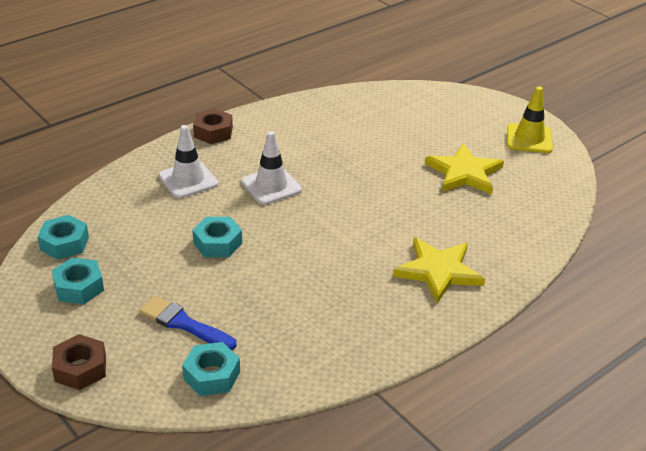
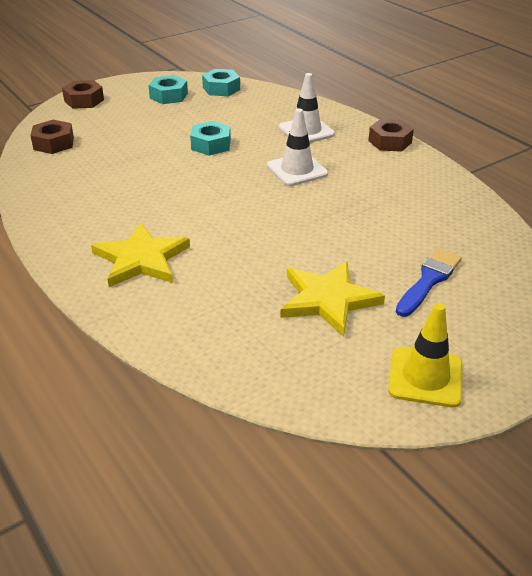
camera: 95 degrees right, 0 degrees up
(183, 324) = (114, 132): blue brush -> blue brush (429, 280)
(211, 375) = (54, 143): turquoise nut -> brown nut

